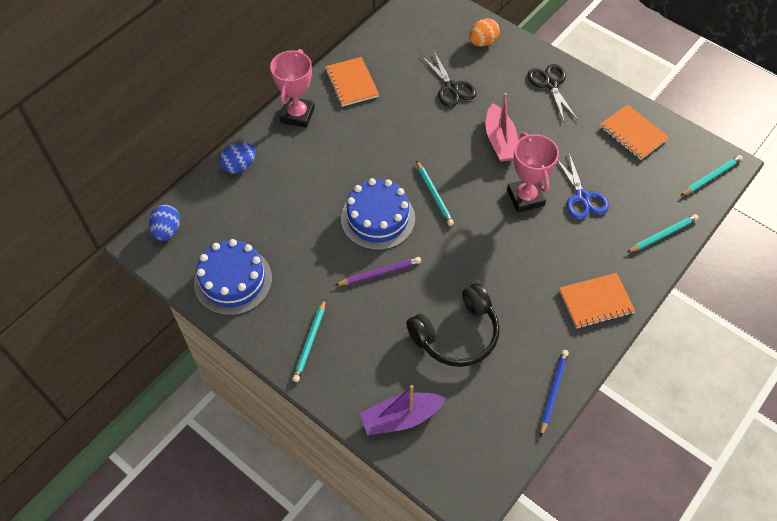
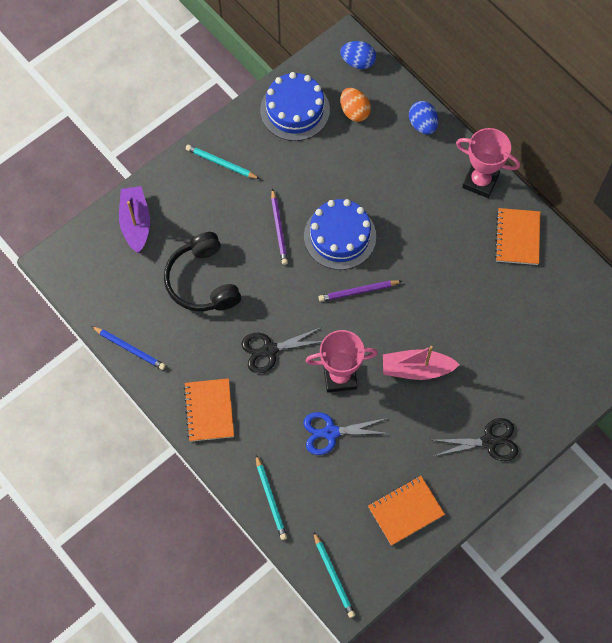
camera: 100 degrees right, 10 degrees up
(351, 83) = (517, 237): orange notebook -> orange notebook turned 75 degrees counterclockwise
(434, 195) = (358, 291): turquoise pencil -> purple pencil
(451, 88) = (497, 336): black scissors -> black scissors (269, 350)
(482, 42) = (563, 383): orange egg -> orange egg (354, 111)

